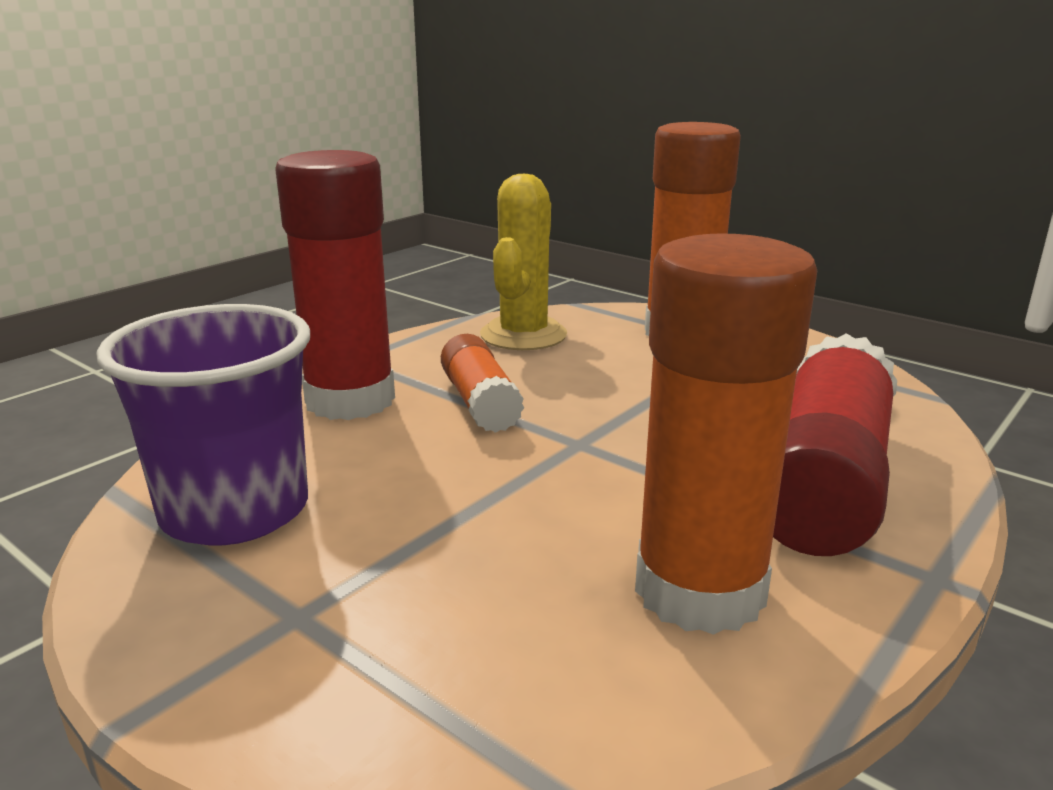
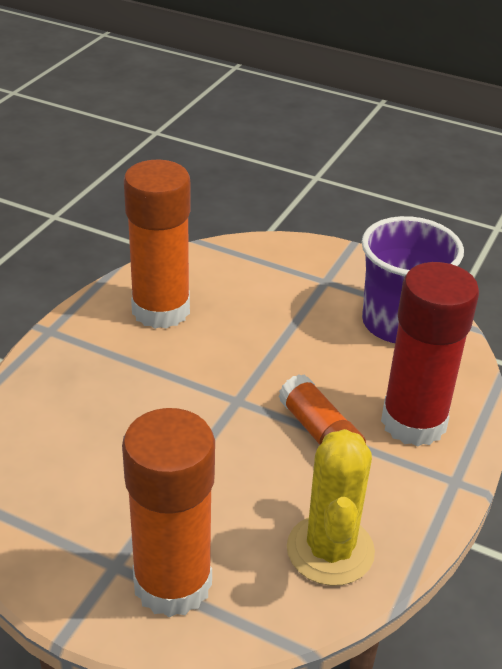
camera: 165 degrees right, 15 degrees up
(824, 481) = (85, 386): red glue stick -> none

